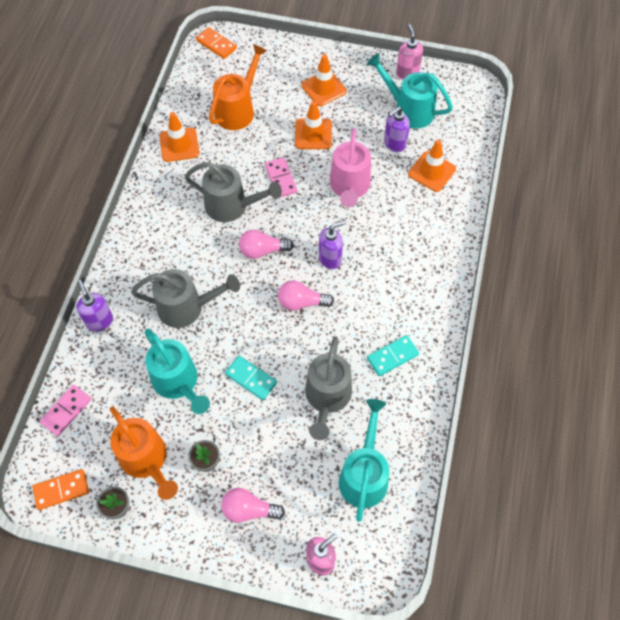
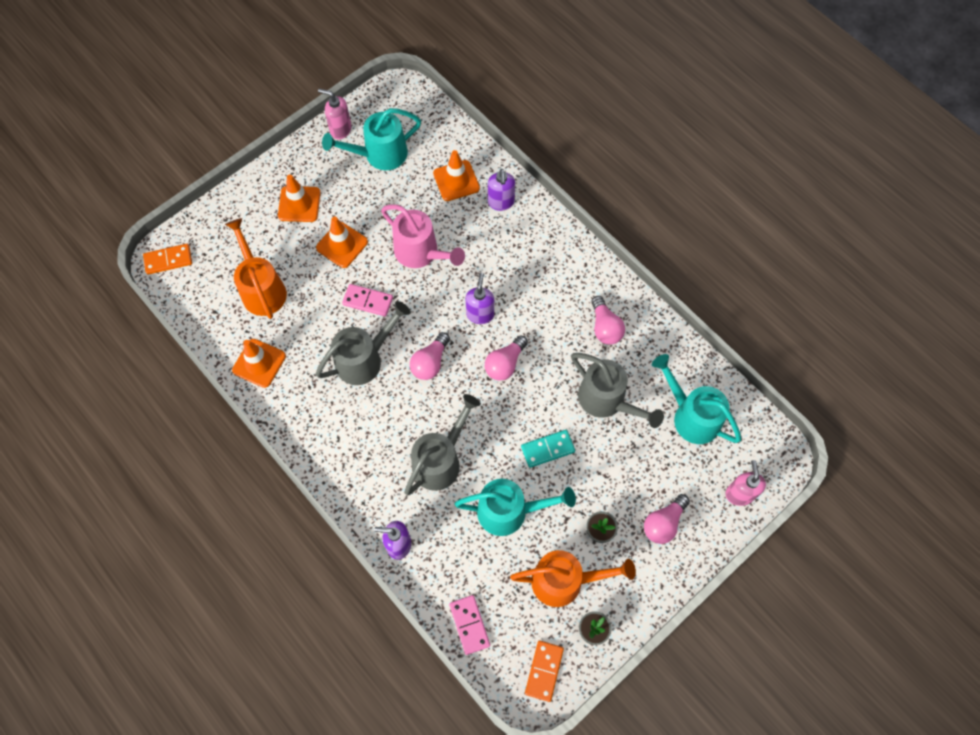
camera: 55 degrees left, 5 degrees up
(392, 356) = (605, 327): turquoise domino -> pink light bulb
(394, 144) = (405, 189): purple soap dispenser -> purple soap dispenser (501, 202)

